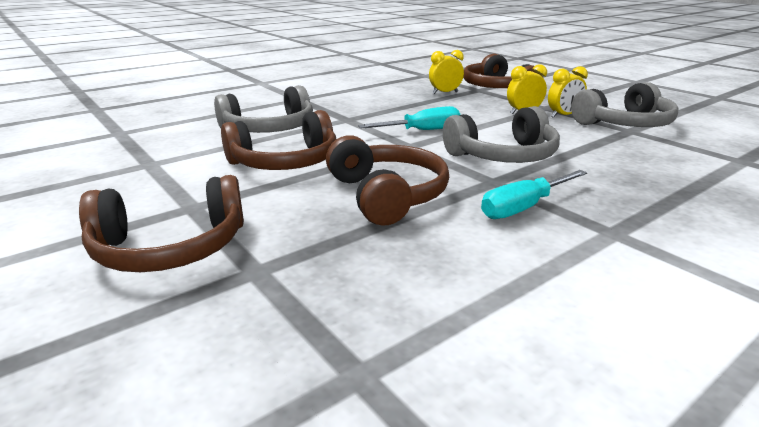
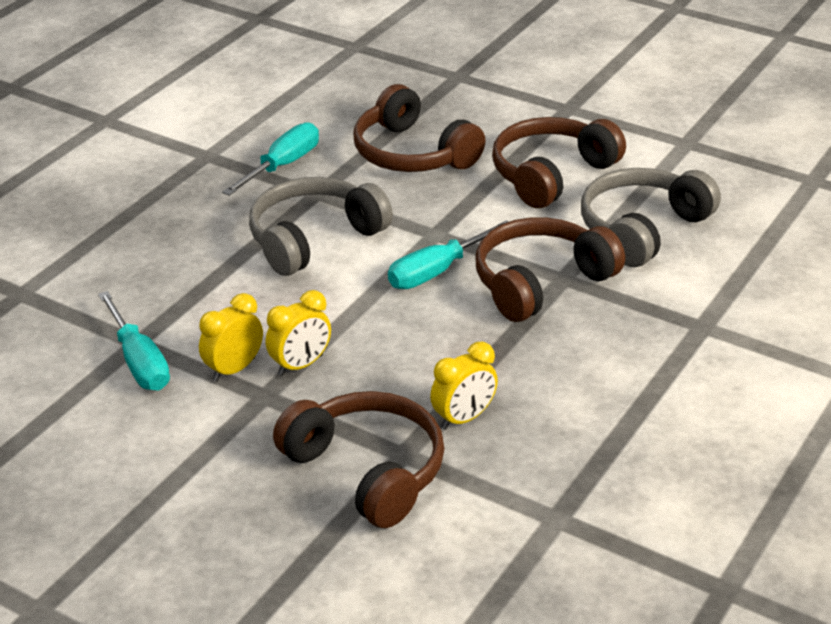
camera: 160 degrees right, 10 degrees up
(170, 247) = (535, 77): brown headphones -> brown headphones (541, 282)
(624, 124) = (139, 362): grey headphones -> turquoise screwdriver

